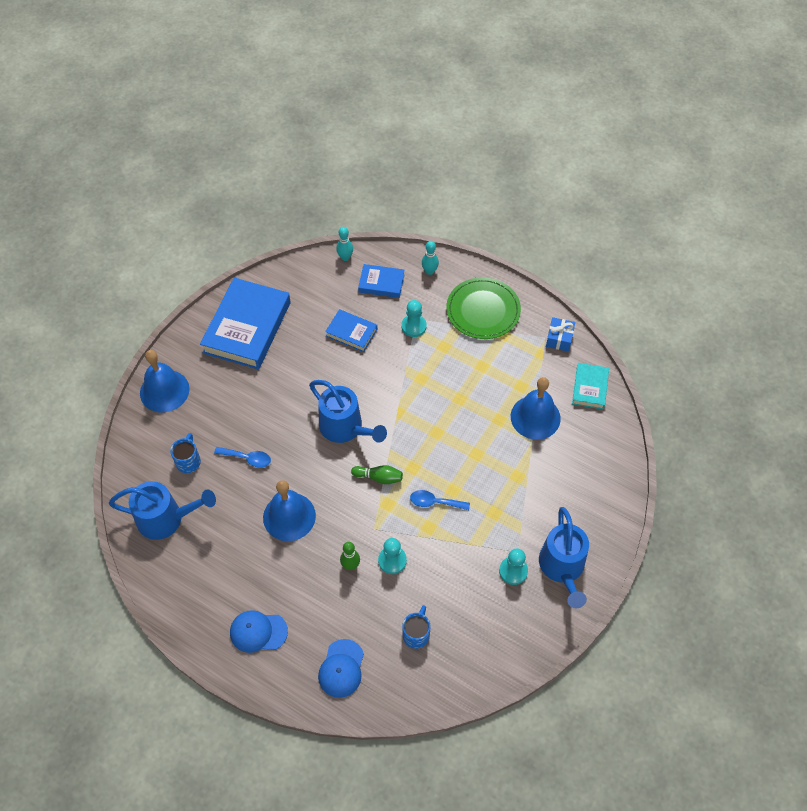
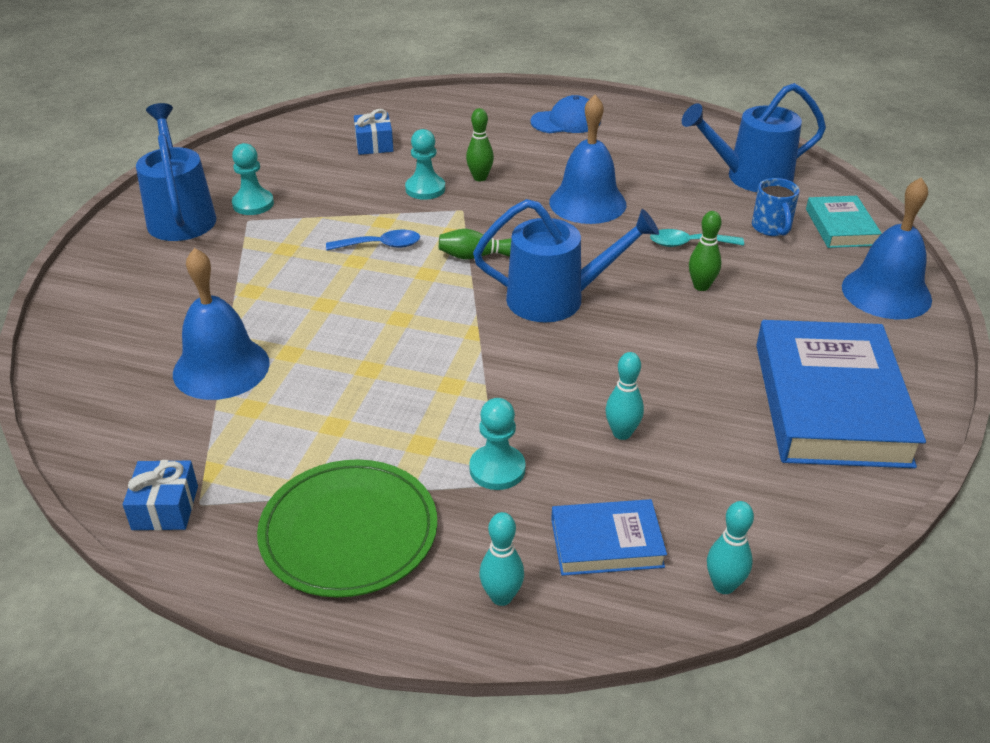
camera: 165 degrees right, 20 degrees down
(247, 458) = (688, 244): blue spoon -> turquoise spoon
(261, 419) = (701, 286): none -> green bowling pin
(341, 668) = (455, 114): blue cap -> none
(345, 428) = (557, 299): blue watering can -> blue watering can turned 150 degrees clockwise
(351, 332) = (622, 433): blue book -> turquoise bowling pin
(416, 634) = (374, 144): blue mug -> blue gift
(590, 388) = (106, 430): turquoise book -> turquoise book (841, 227)

